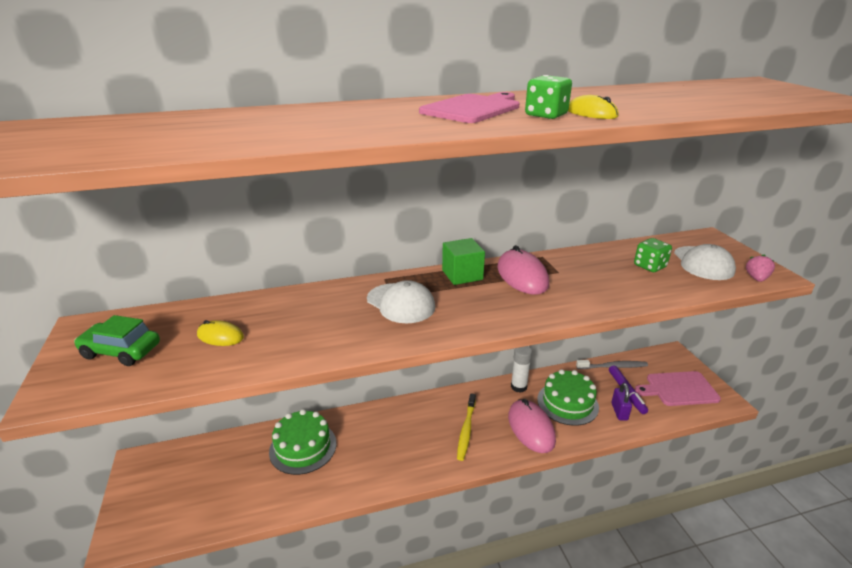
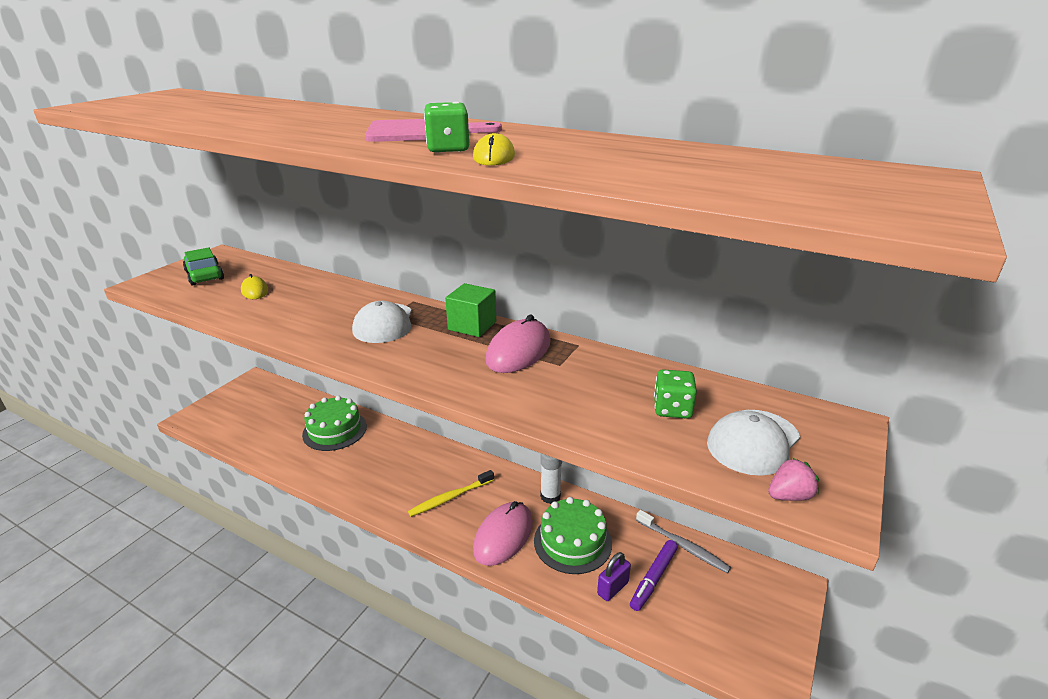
camera: 45 degrees right, 0 degrees up
(679, 389) = (728, 623): pink cutting board -> none

